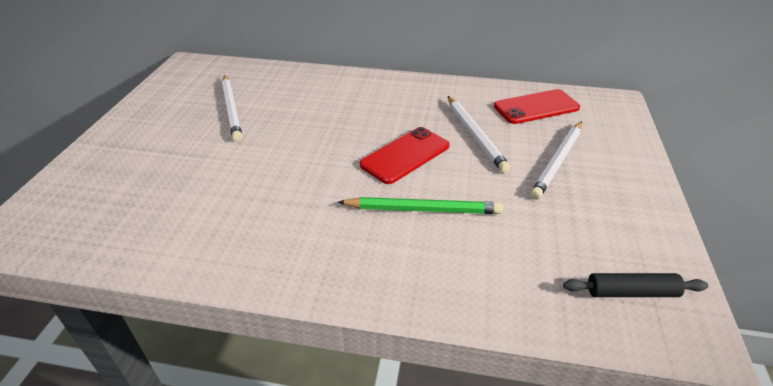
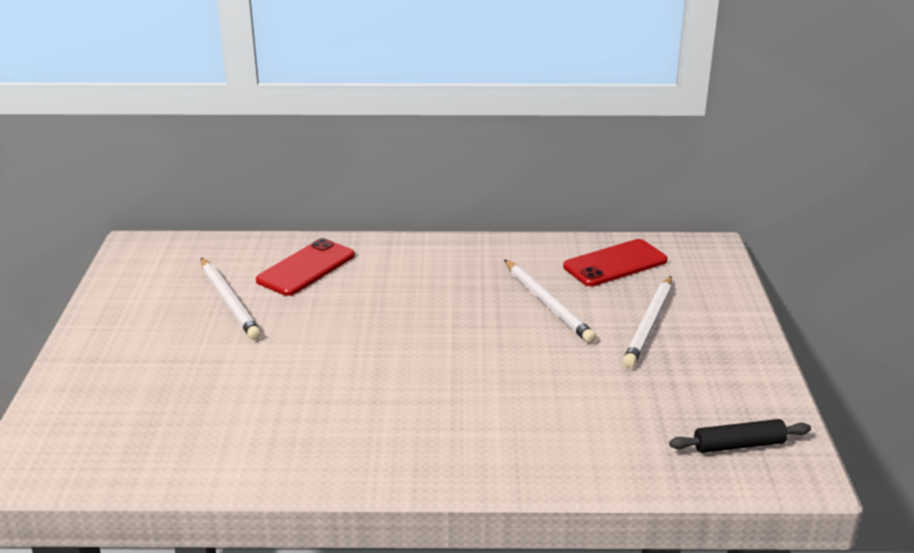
camera: 10 degrees left, 10 degrees down
(405, 155) = (469, 335): red phone -> red phone (306, 268)
(423, 209) = (506, 391): green pencil -> none

